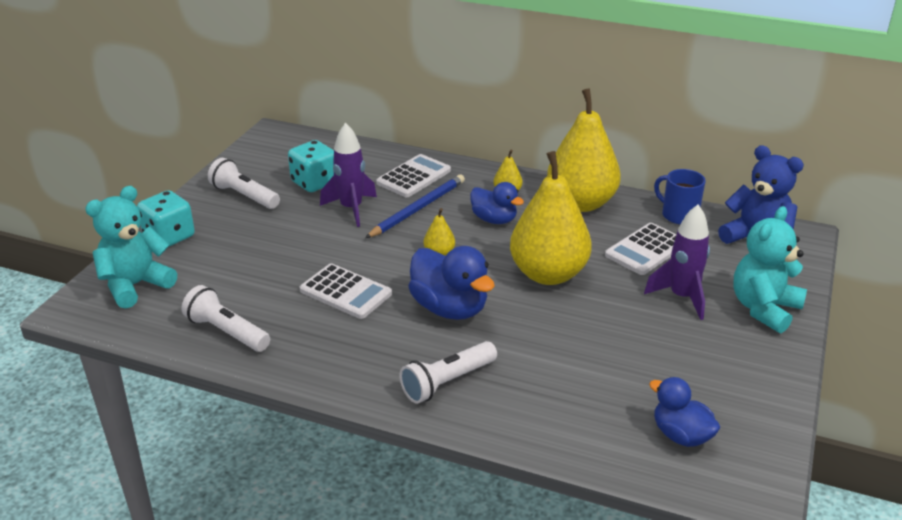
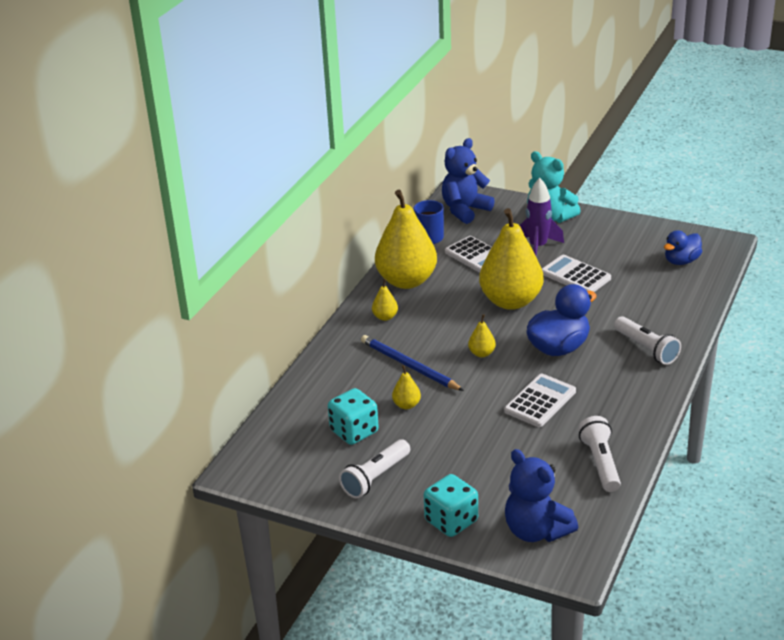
camera: 85 degrees left, 0 degrees up
(135, 285) = (536, 531): turquoise teddy bear -> blue teddy bear
(227, 332) = (600, 463): white flashlight -> white flashlight turned 135 degrees clockwise
(351, 209) = (406, 405): purple rocket -> yellow pear
(413, 177) = (350, 369): white calculator -> white calculator (575, 276)
(494, 220) = (430, 325): blue duck -> none

